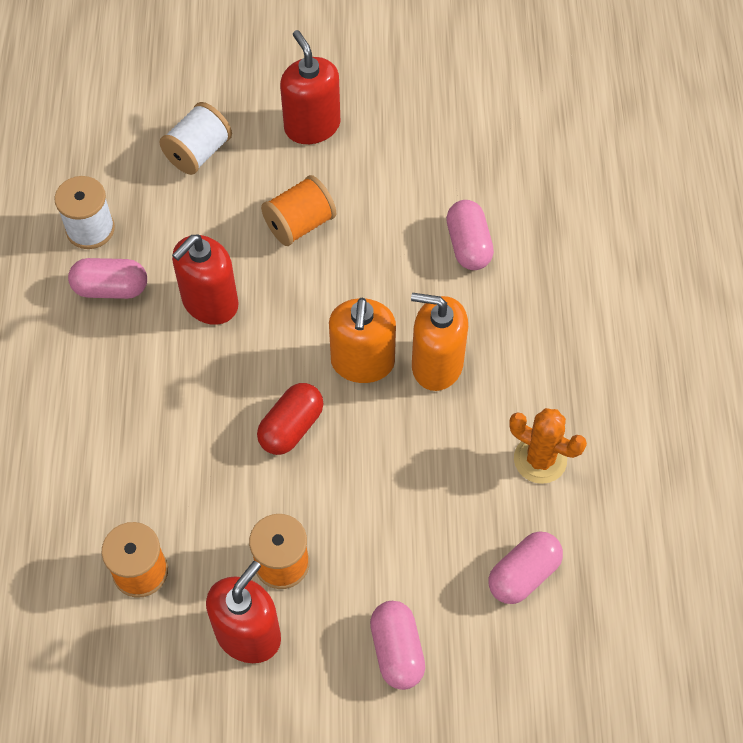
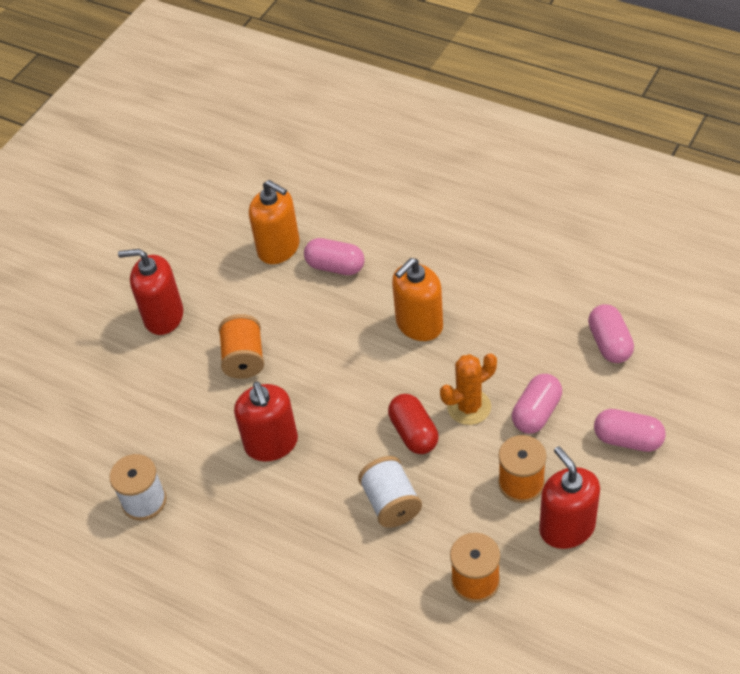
camera: 55 degrees left, 10 degrees down
(111, 288) = (211, 507): pink capsule -> pink capsule (536, 413)
(198, 152) = (129, 398): white spool -> white spool (391, 503)
(362, 362) = (388, 367): orange soap dispenser -> orange soap dispenser (279, 248)
(540, 459) = (529, 298): orange cactus -> orange cactus (469, 407)

